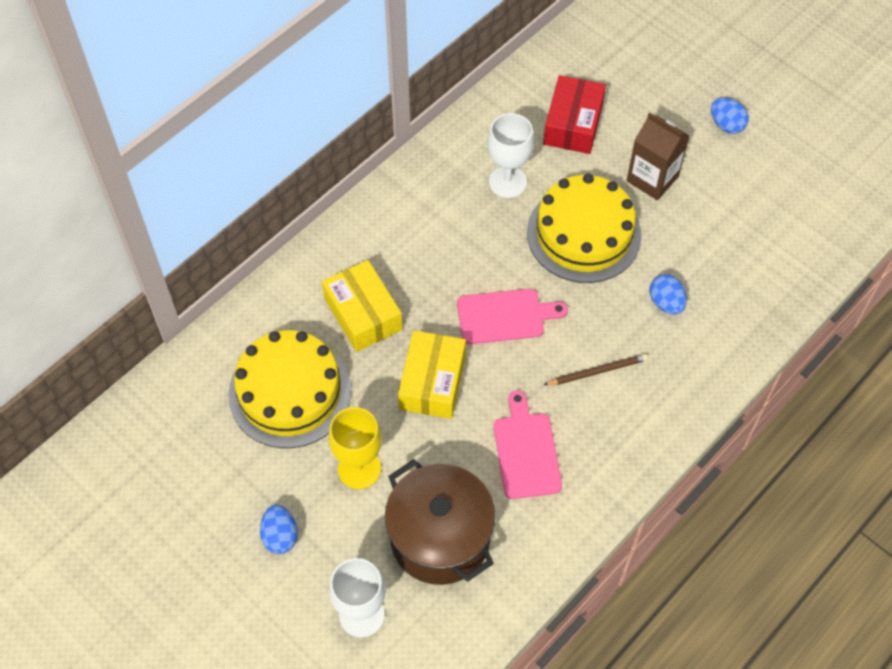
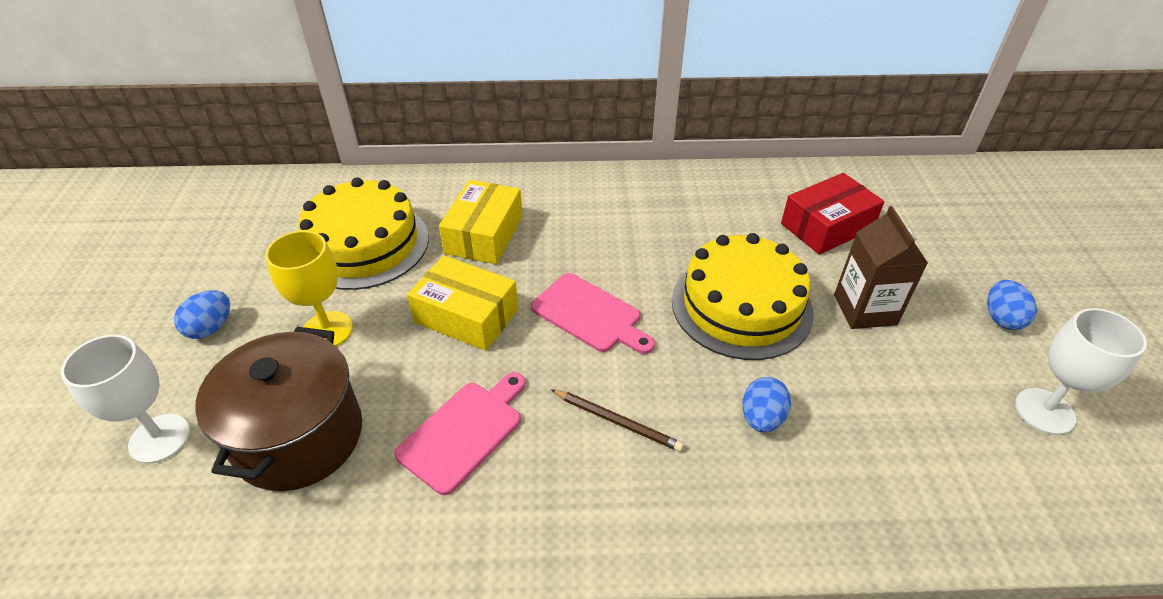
camera: 45 degrees right, 15 degrees down
(432, 382) = (466, 315): yellow box -> yellow box turned 60 degrees clockwise
(507, 182) = (716, 228): white goblet -> white goblet (1044, 411)

